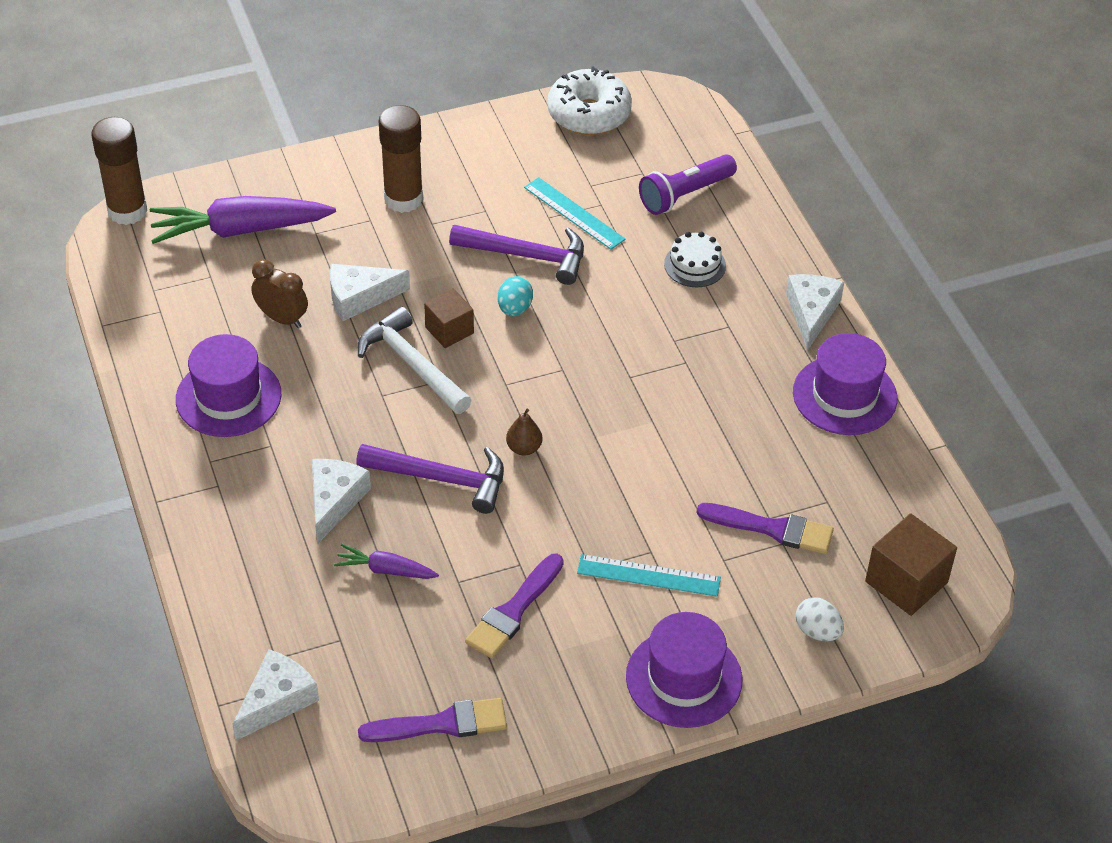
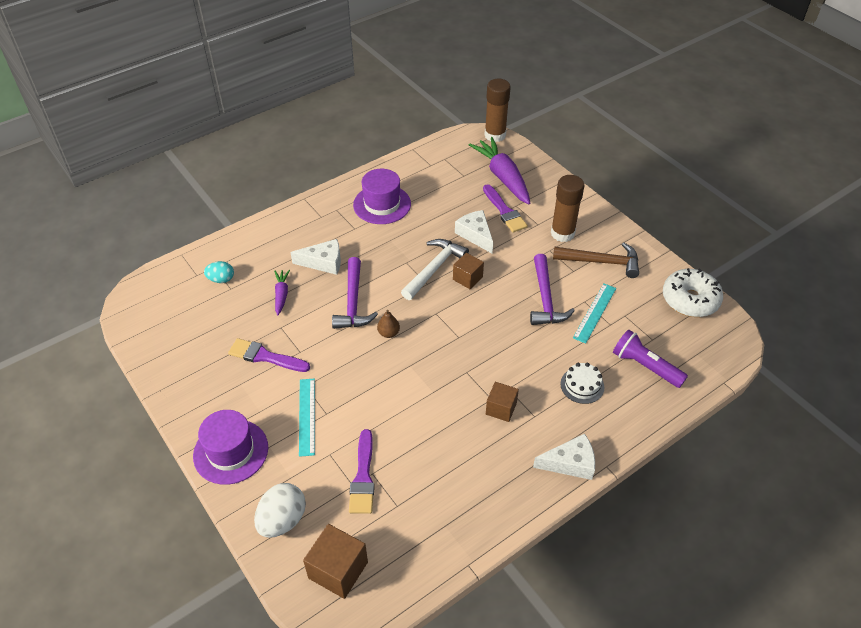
camera: 75 degrees right, 0 degrees up
(277, 700) = (187, 274): white cheese -> none
(282, 318) = (445, 209): brown clock -> none
(442, 724) = (181, 344): purple brush -> purple brush (504, 211)
(481, 176) = (601, 262): none -> brown hammer
(514, 309) = (498, 303): turquoise egg -> turquoise egg (221, 279)
(705, 356) = (501, 408): none -> brown cube
(817, 631) = (282, 520): white egg -> white egg, size x1.61
(844, 395) = (499, 499): purple hat -> none

